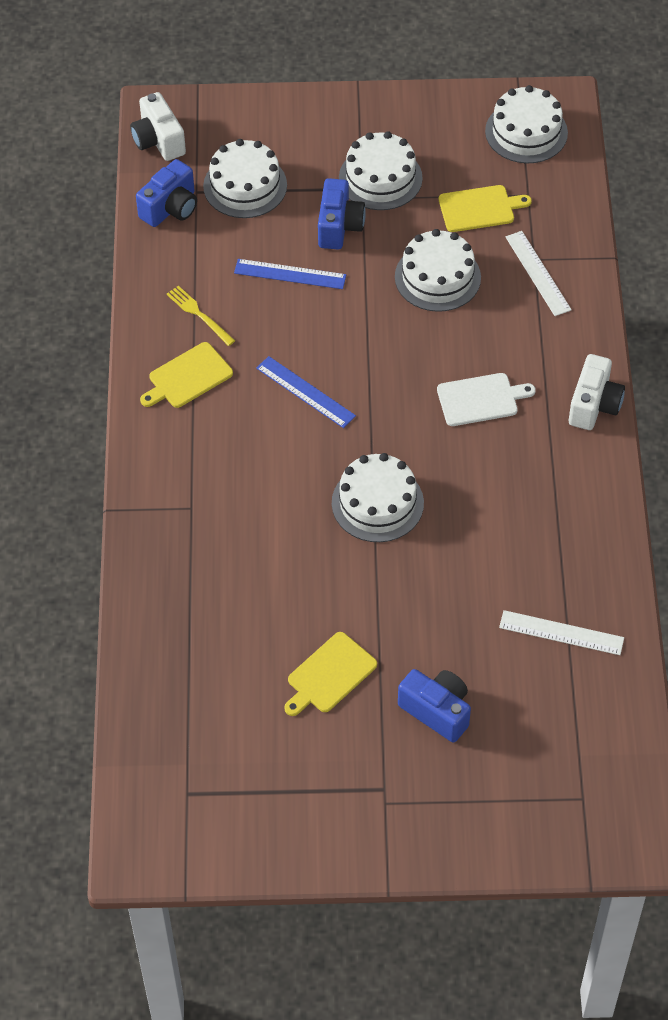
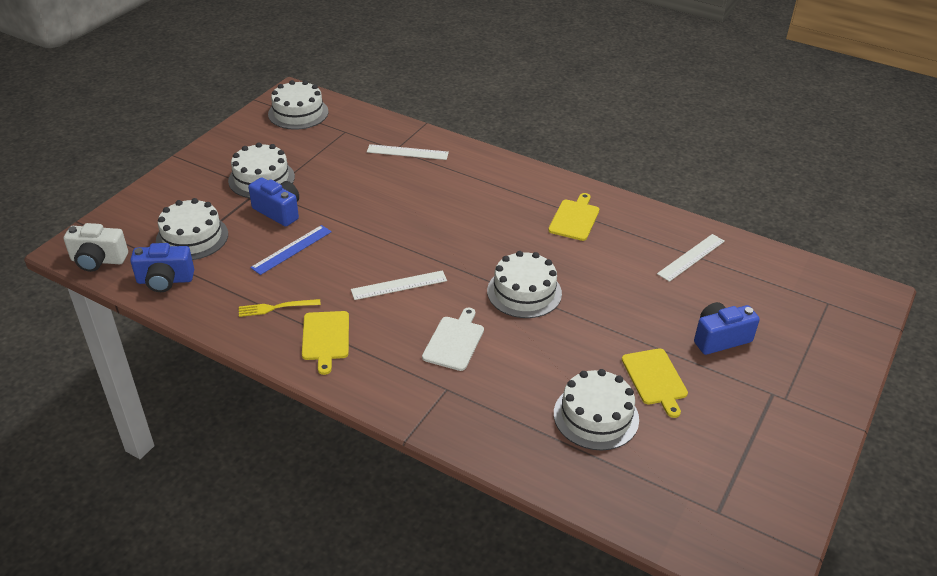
camera: 60 degrees left, 15 degrees down
(171, 208) = (165, 280): blue camera -> blue camera turned 105 degrees clockwise
(305, 392) = (399, 285): blue ruler -> white ruler
(437, 277) = (367, 190): white cake -> white cake (596, 416)
(479, 208) = (333, 152): yellow cutting board -> yellow cutting board (574, 218)
(480, 399) = (481, 213): white cutting board -> white cutting board (454, 341)
(594, 405) = (527, 173): white camera -> none

